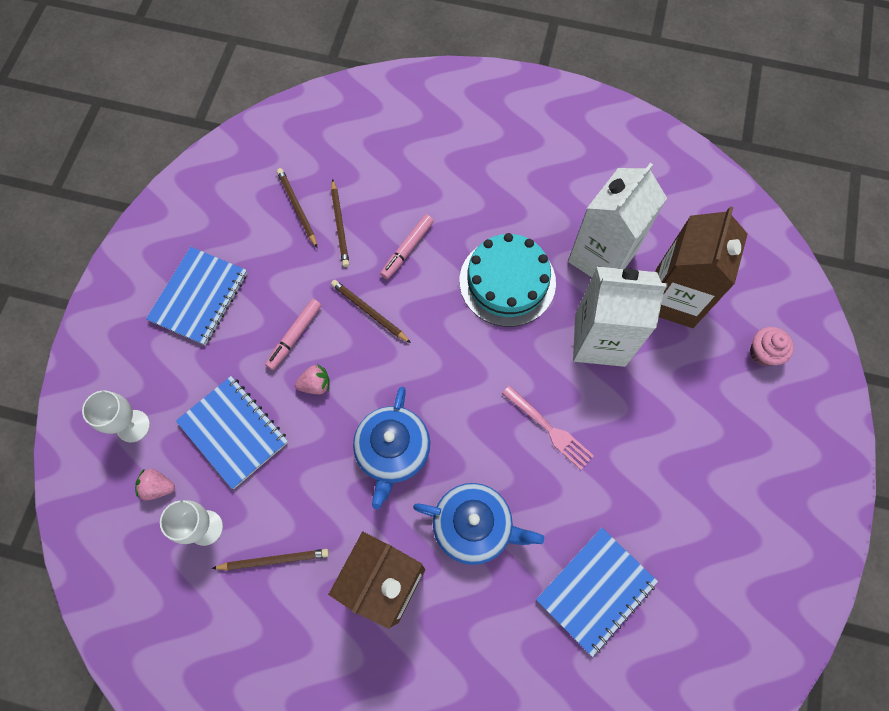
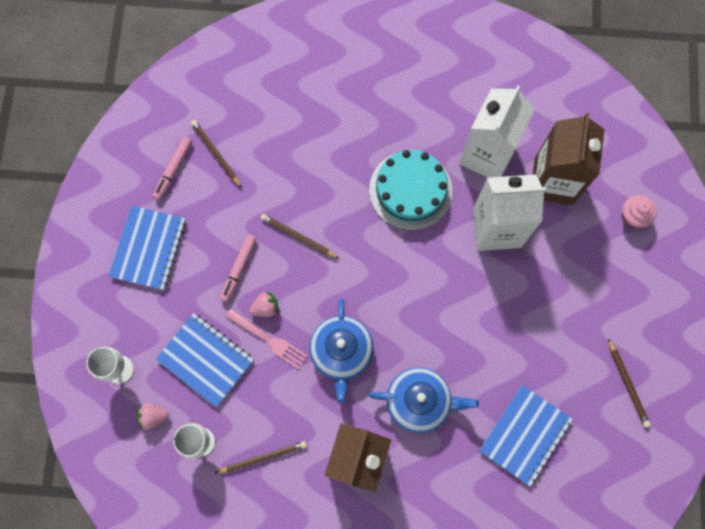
camera: 10 degrees left, 5 degrees up
(340, 225) = (256, 163): brown pencil -> brown pencil (627, 384)
(407, 249) = (319, 176): pink marker -> pink marker (173, 170)
(549, 429) = (467, 312): pink fork -> pink fork (269, 340)

